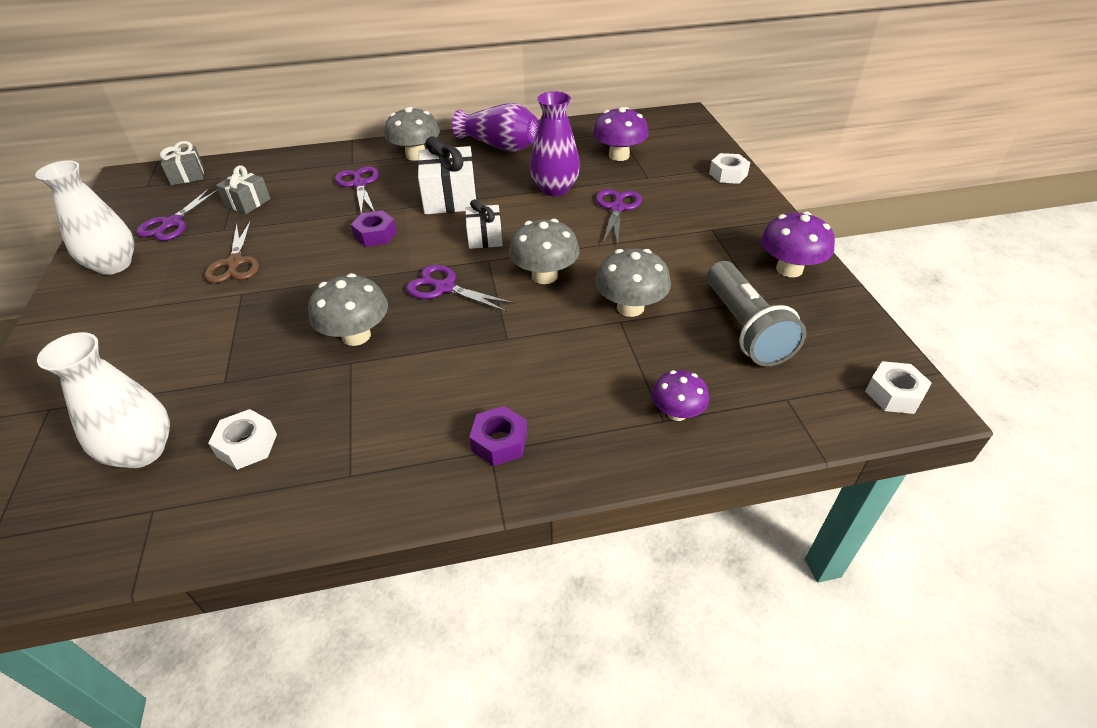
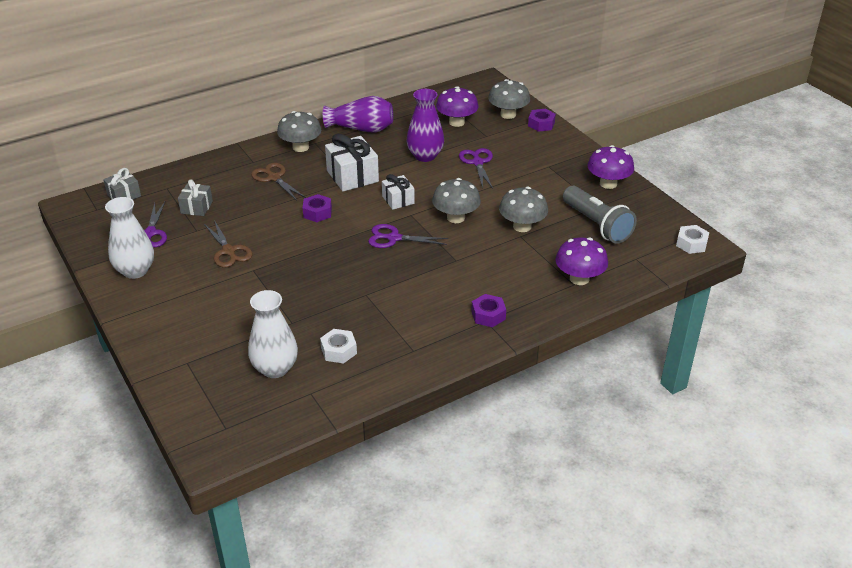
camera: 20 degrees left, 5 degrees down
(356, 336) = (357, 279): grey mushroom -> grey mushroom (508, 114)
(359, 184) = (274, 178): purple scissors -> brown scissors
(677, 413) = (579, 278): purple mushroom -> purple mushroom, size x1.54
(728, 174) = (541, 124): white nut -> purple nut

